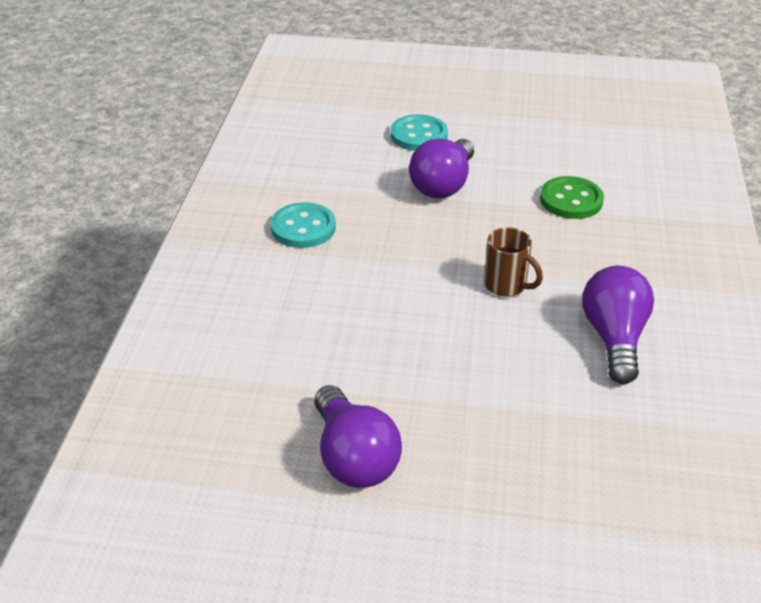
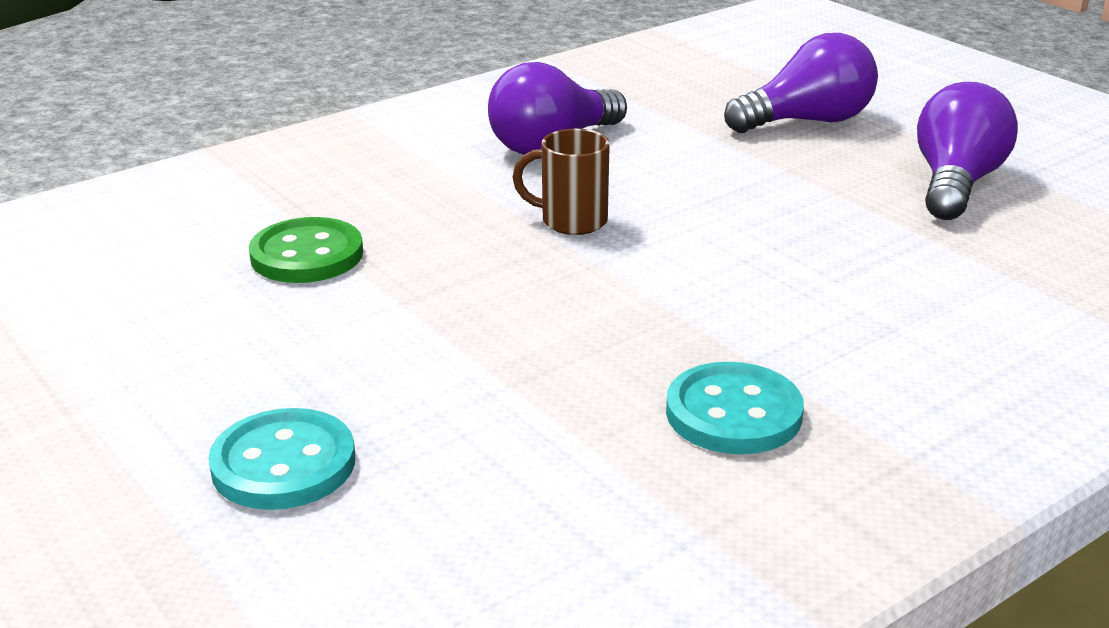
camera: 135 degrees left, 10 degrees down
(443, 185) = (417, 360): purple light bulb -> purple light bulb (807, 121)
(506, 285) = (571, 221): brown mug -> brown mug turned 75 degrees counterclockwise

